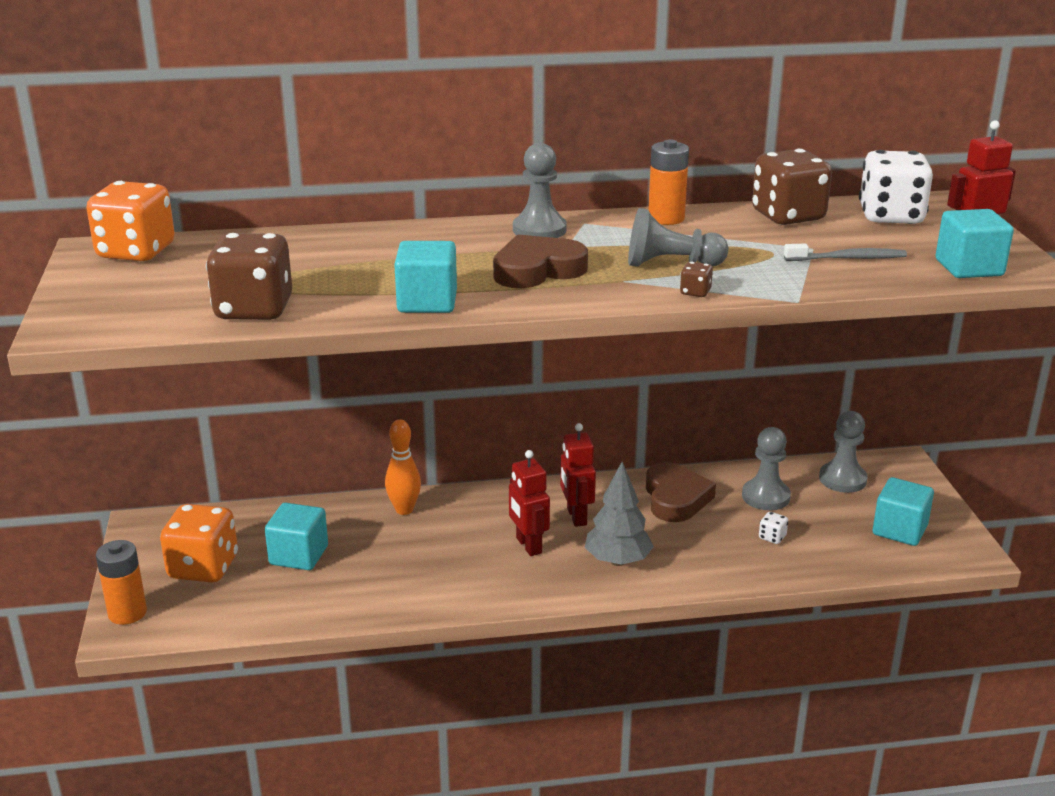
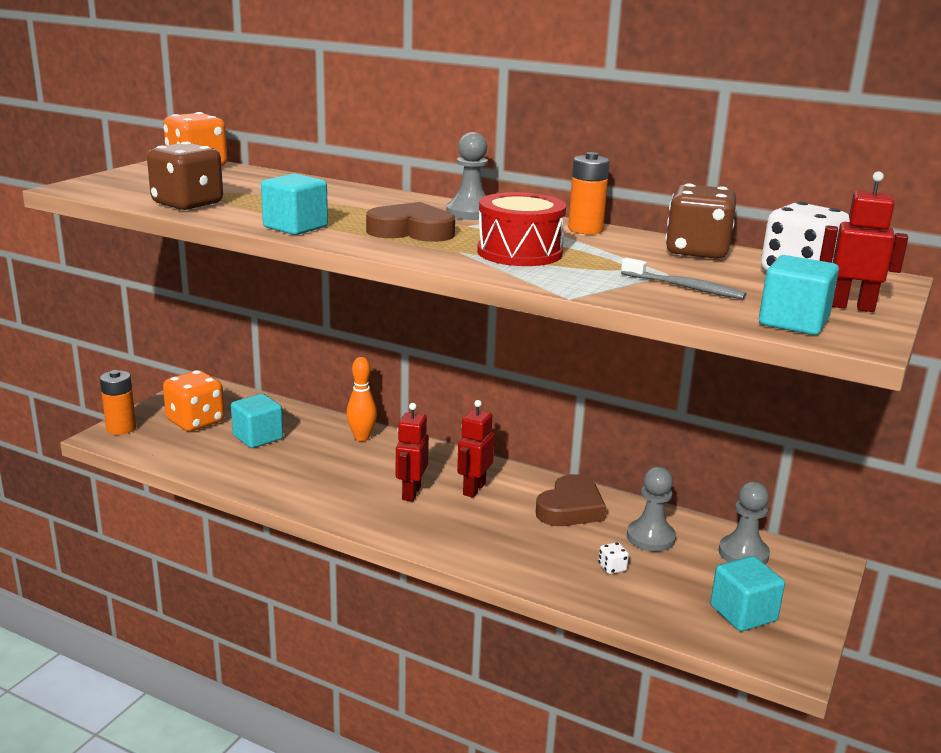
camera: 35 degrees right, 5 degrees down
(617, 561) = (461, 530): grey tree -> none
(670, 264) = (519, 253): grey pawn -> red drum
(695, 292) = (496, 271): brown dice -> none

